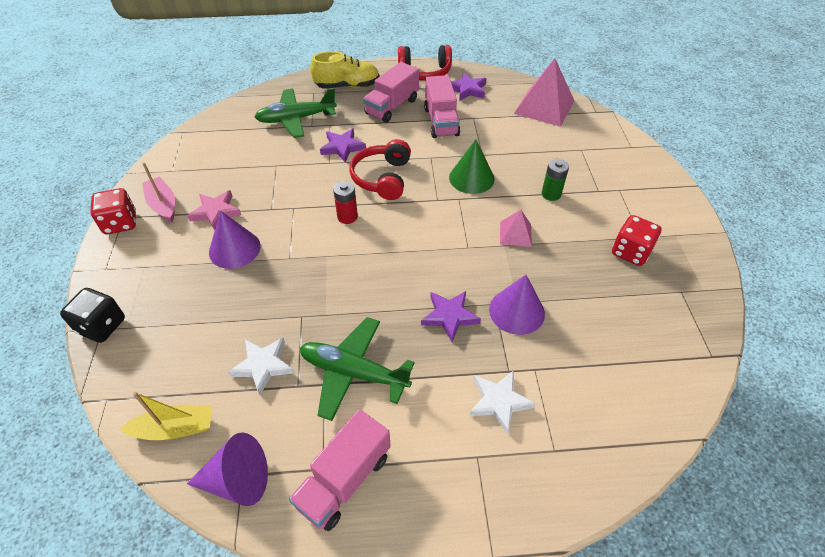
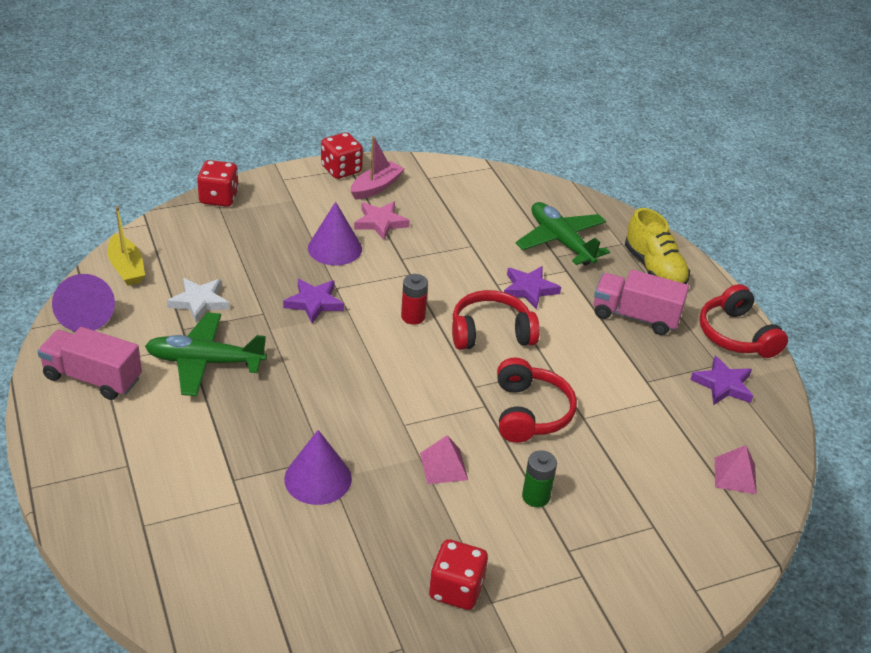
camera: 70 degrees right, 10 degrees down
(102, 326) = (219, 198): black dice -> red dice
(353, 372) = (205, 362): green plane -> green plane turned 90 degrees counterclockwise
(441, 121) = (631, 368): pink truck -> none
(449, 316) = (294, 422): purple star -> purple star (314, 303)
(471, 178) = (529, 412): green cone -> red headphones
(499, 402) = (192, 475): white star -> none
(544, 107) = (735, 475): pink pyramid -> pink pyramid, size x0.53

